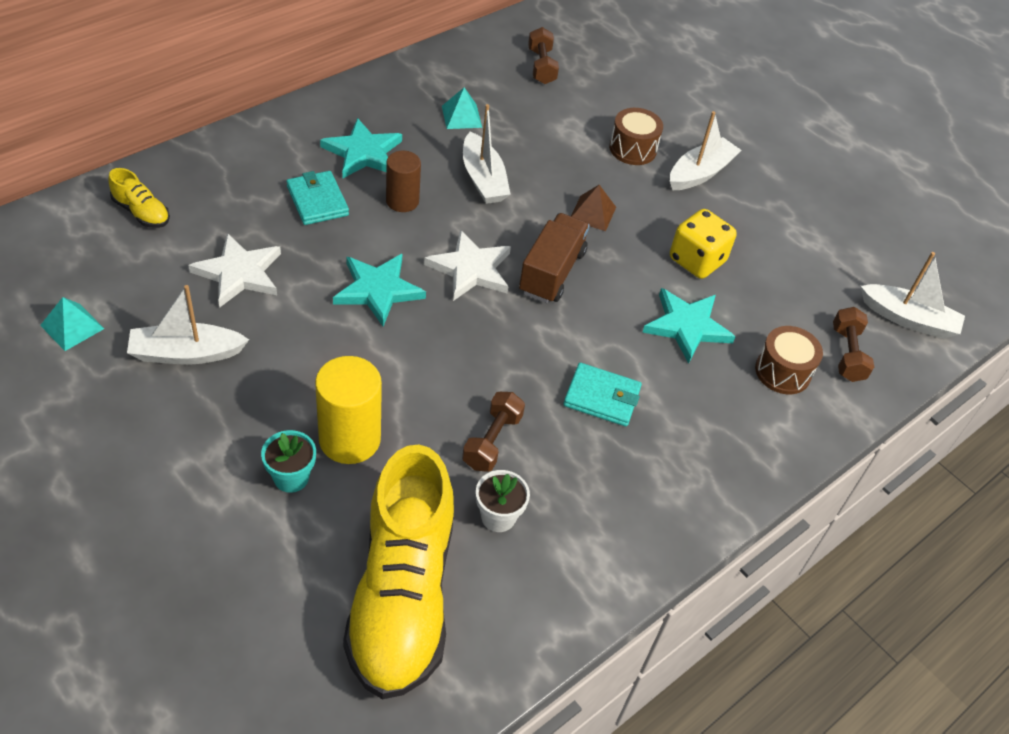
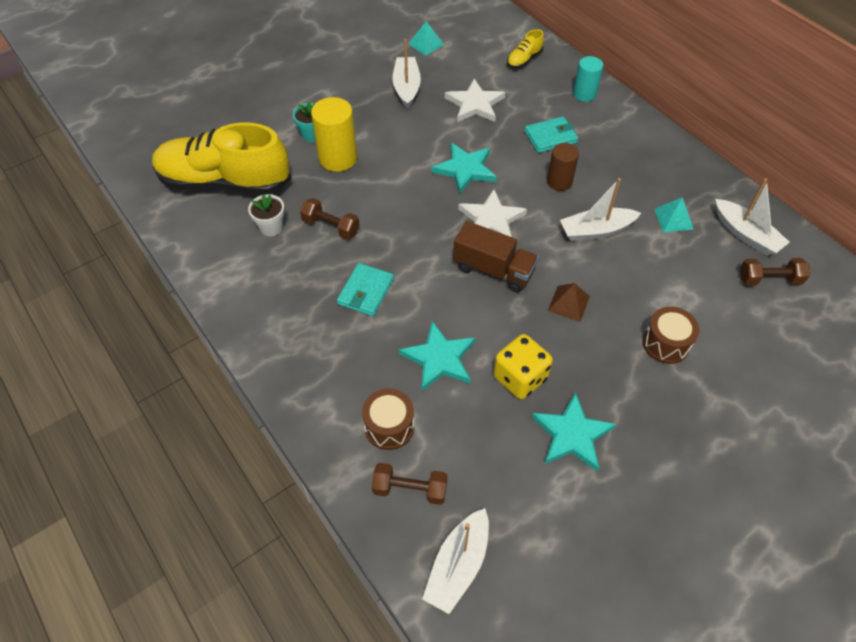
camera: 100 degrees right, 5 degrees up
(232, 159) = (584, 94): none -> turquoise cylinder
(363, 153) = (609, 160): turquoise star -> turquoise star (572, 434)
(700, 173) = (644, 399): white boat -> white boat (746, 234)

